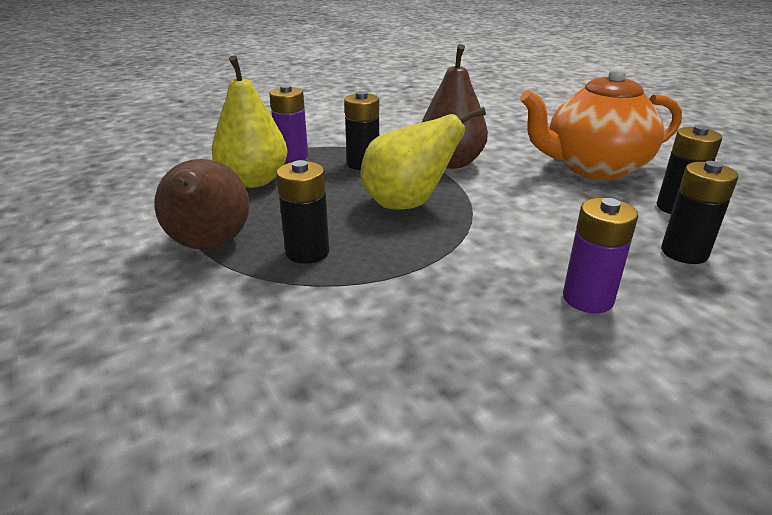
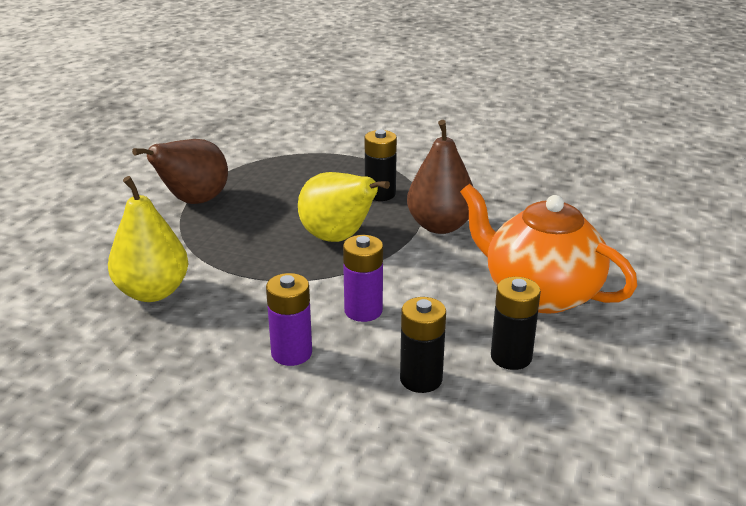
camera: 50 degrees right, 0 degrees up
(253, 181) = (292, 171): yellow pear -> yellow pear (153, 292)
(292, 155) = (352, 164): purple battery -> purple battery (363, 311)
(307, 252) = (225, 233): black battery -> none

